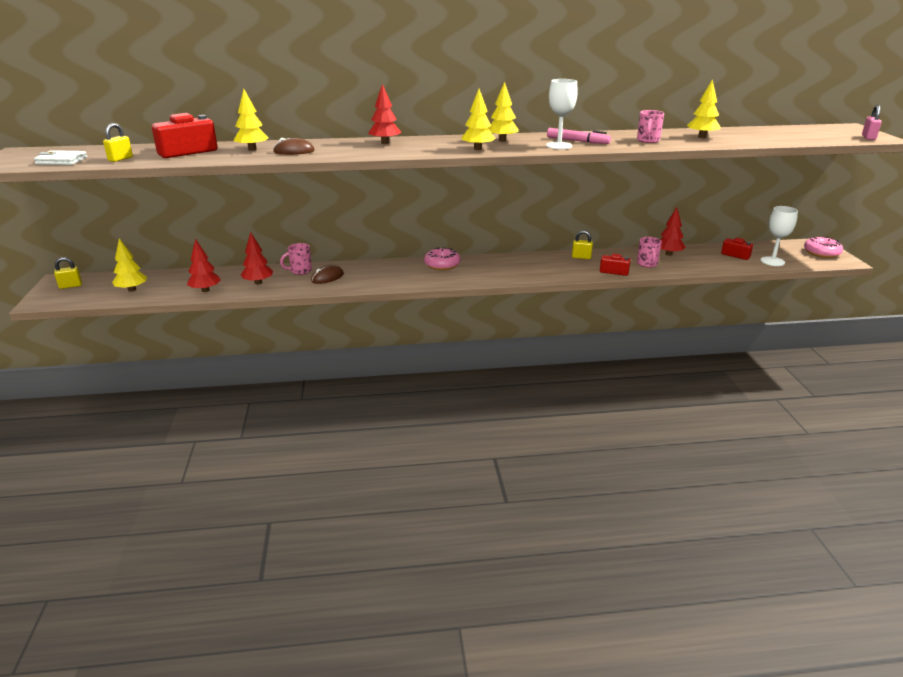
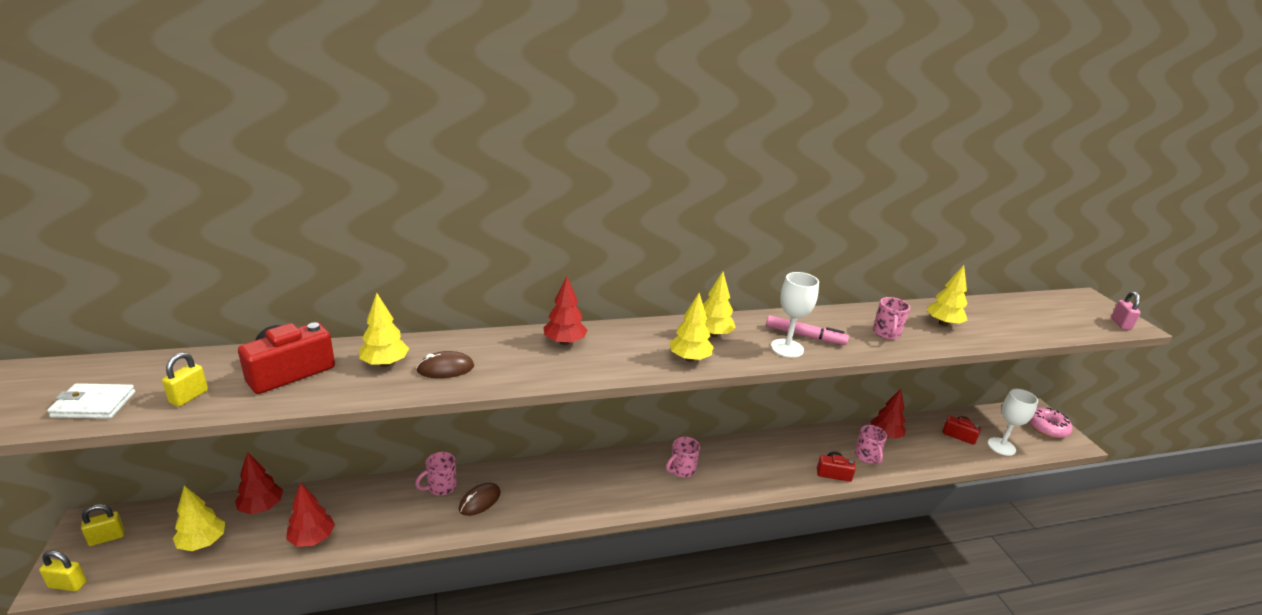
camera: 10 degrees left, 0 degrees up
(258, 282) = (386, 517): red tree -> red tree (261, 507)
(442, 265) = (624, 466): pink donut -> none
(488, 267) = (681, 470): none -> pink mug
(581, 257) = (788, 445): yellow padlock -> yellow padlock (68, 584)

